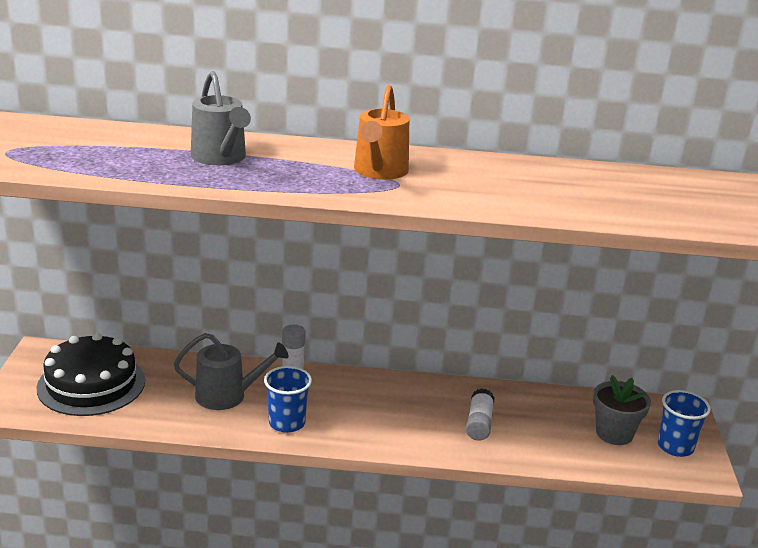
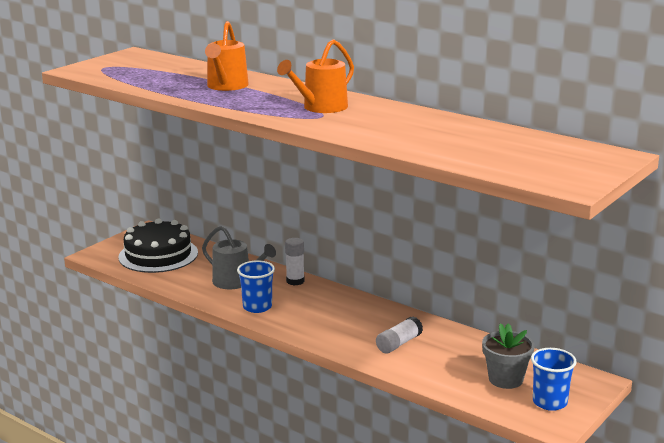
camera: 35 degrees right, 5 degrees down
(220, 157) = (226, 86): grey watering can -> orange watering can

